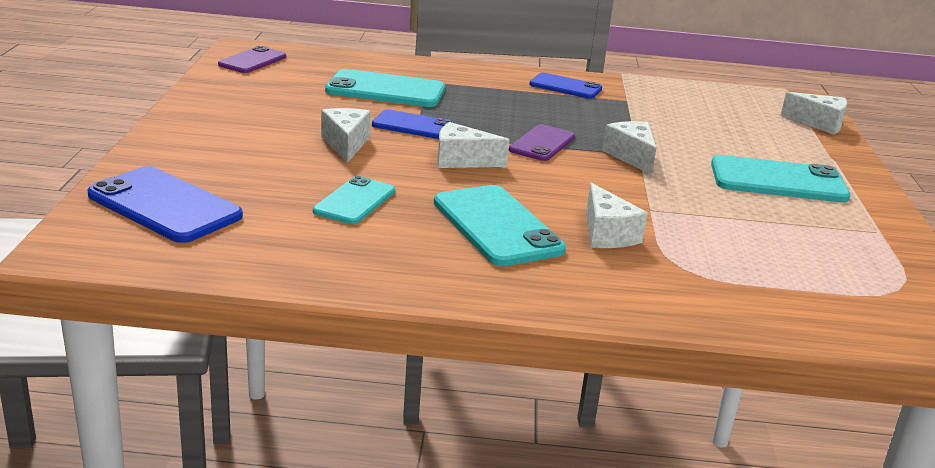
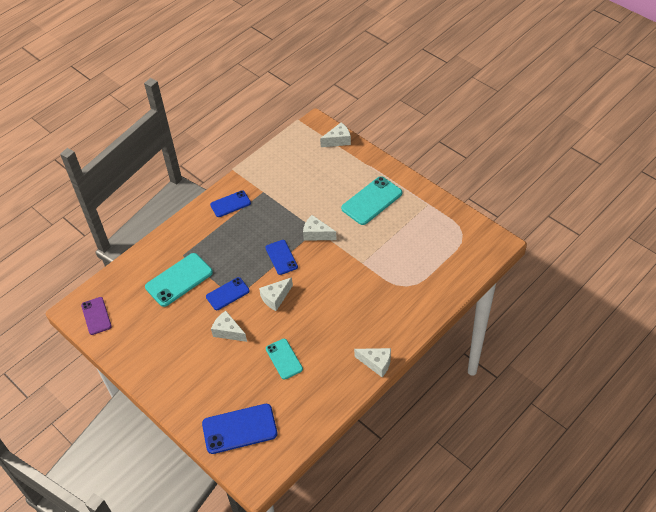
camera: 45 degrees left, 25 degrees up
(497, 226) = (338, 323): turquoise phone -> none
(542, 143) = (281, 257): purple phone -> blue phone
(607, 234) = (369, 291): white cheese -> white cheese (376, 363)

